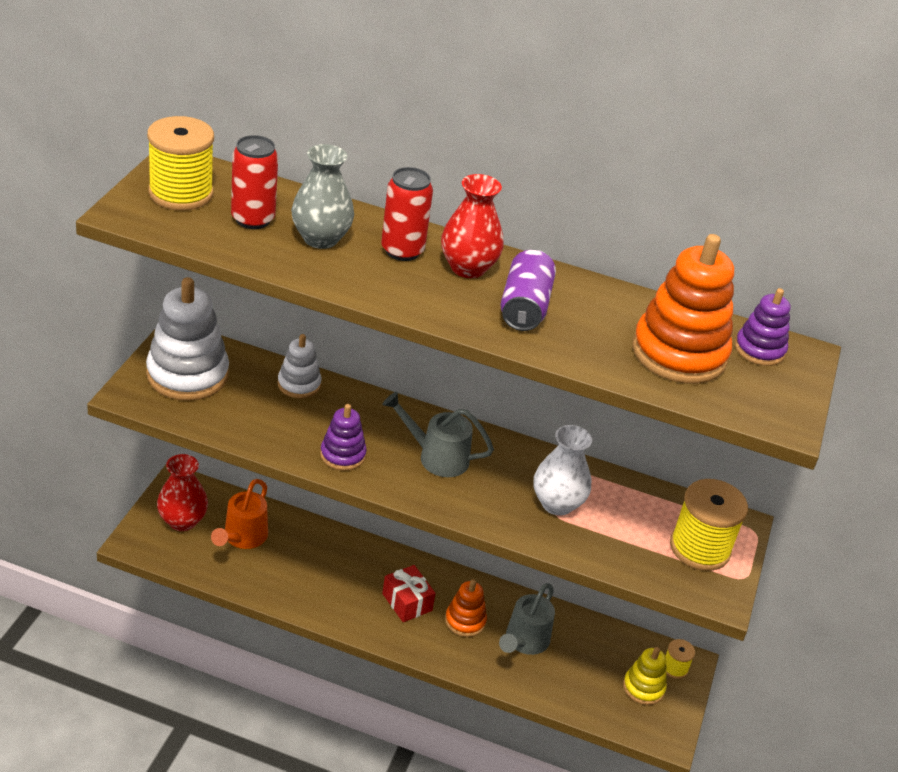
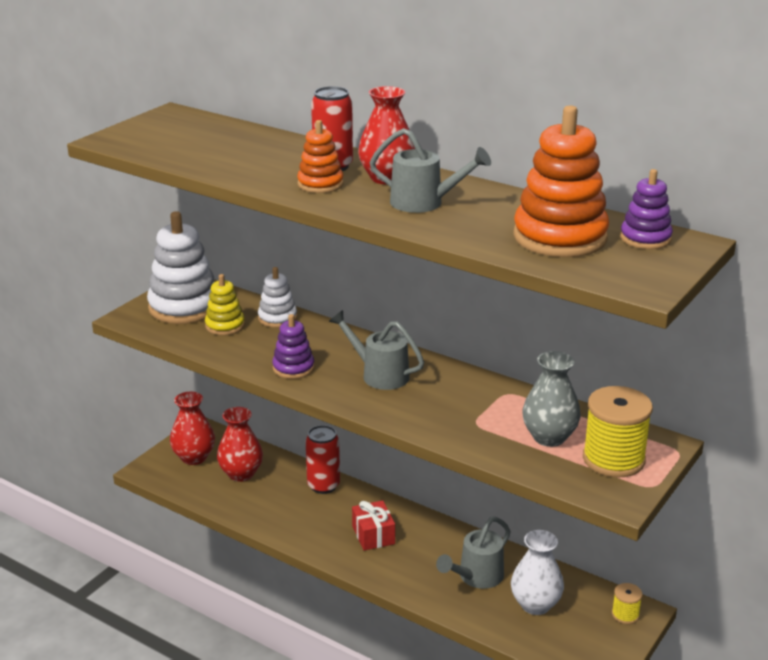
camera: 20 degrees right, 10 degrees down
(181, 193) = (163, 130): yellow spool -> none
(242, 538) = (241, 474): orange watering can -> red vase
(253, 219) = (213, 145): red can -> red can (323, 486)
(320, 238) = (264, 157): grey vase -> grey vase (549, 437)
(465, 621) = (423, 555): orange stacking toy -> orange stacking toy (320, 184)
(524, 307) = (425, 203): purple can -> grey watering can
(557, 504) = (481, 415): white vase -> white vase (535, 604)
(643, 688) = (586, 628): yellow stacking toy -> yellow stacking toy (225, 326)

